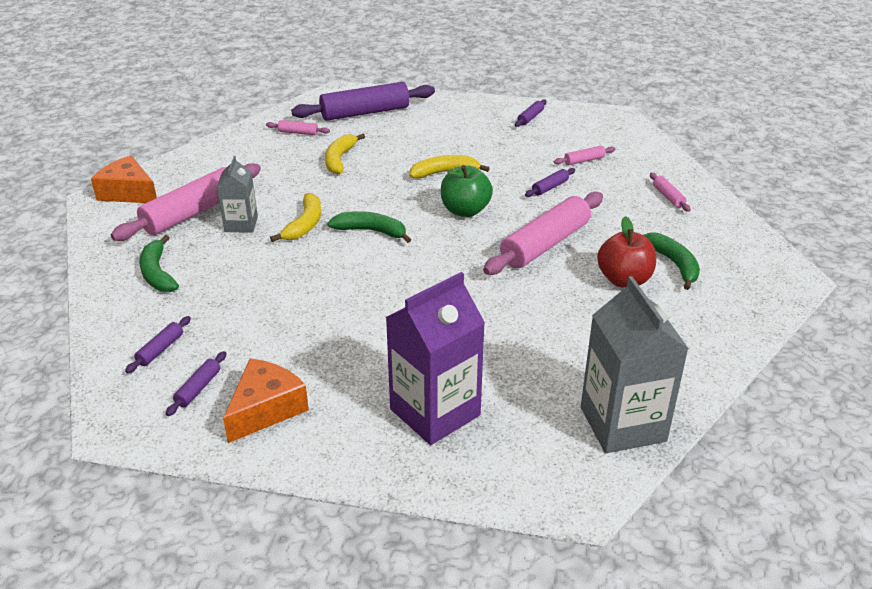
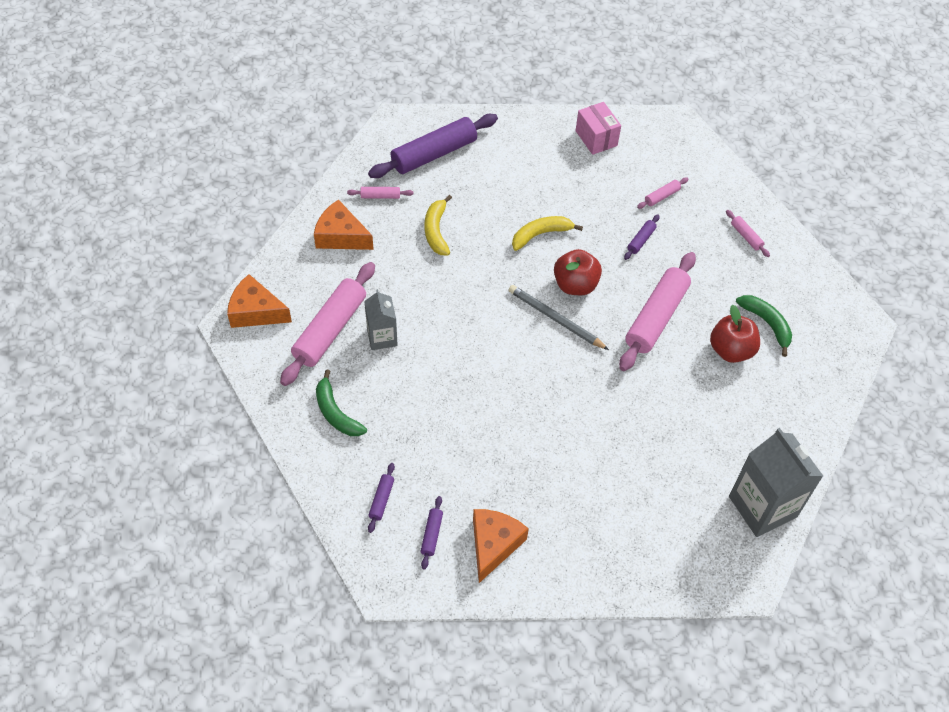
camera: 15 degrees left, 20 degrees up
(244, 153) = (341, 236): none -> orange cheese
(305, 224) = (439, 327): yellow banana -> none
(371, 231) = (501, 326): green banana -> none
(432, 233) = (555, 319): none -> grey pencil
(435, 412) = (623, 522): purple carton -> none
(465, 211) = (575, 285): green apple -> red apple
(530, 118) = (596, 138): purple rolling pin -> pink box

